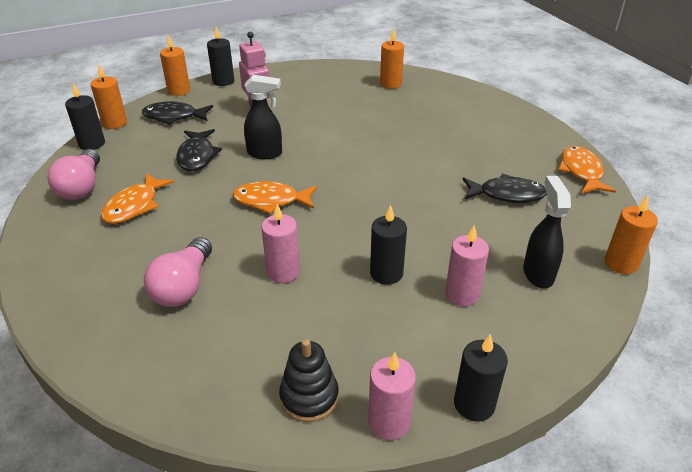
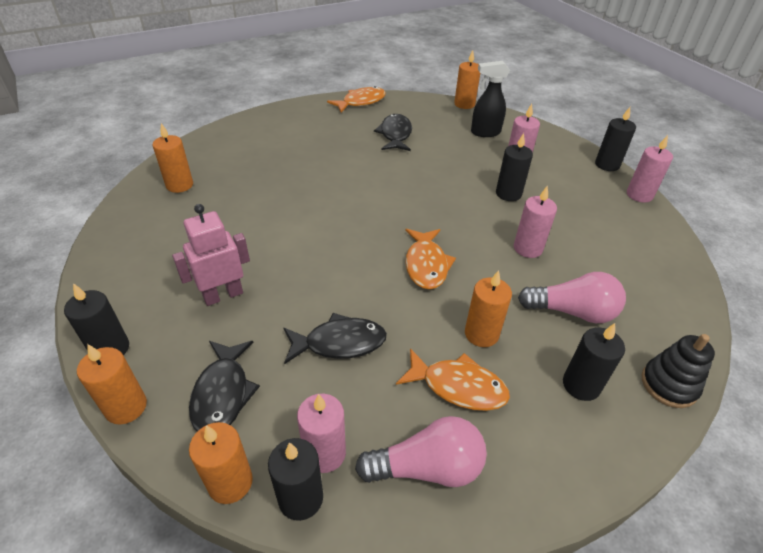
camera: 95 degrees left, 5 degrees up
(102, 272) = (581, 385): none -> black candle
(114, 151) = (324, 453): none -> pink candle
(179, 223) = (481, 334): none -> orange candle
(265, 153) = (334, 278): black spray bottle -> none
(309, 397) = (642, 227): black stacking toy -> black stacking toy (669, 385)
(581, 172) = (361, 102): orange fish -> orange fish turned 150 degrees clockwise

